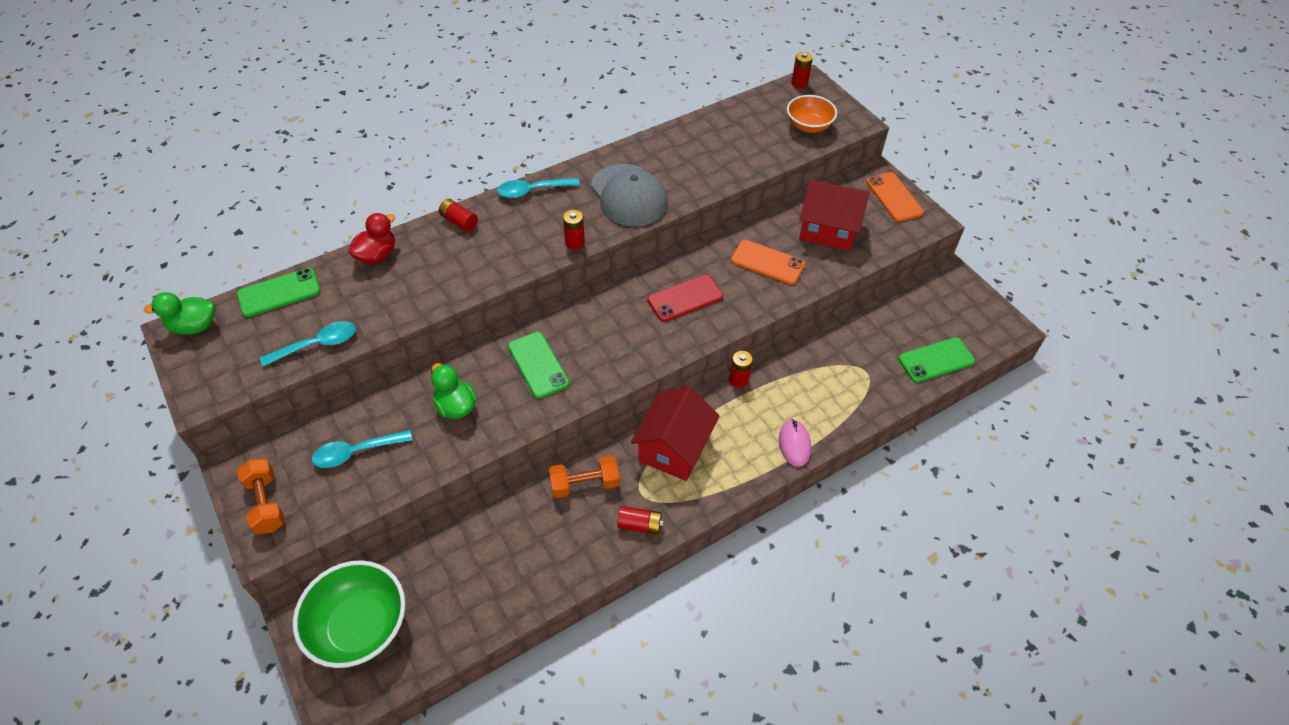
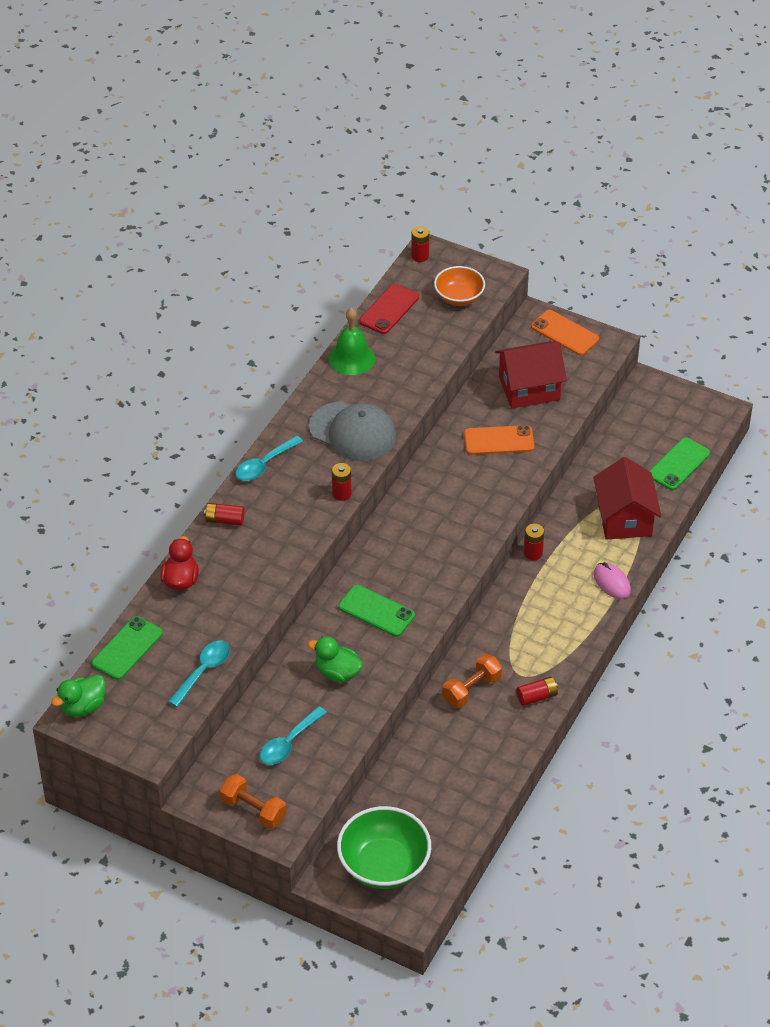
camera: 30 degrees left, 5 degrees down
(674, 448) = (520, 630): red house -> red house (624, 518)
(678, 137) = (351, 358): none -> green bell
(685, 298) = (453, 502): red phone -> red phone (389, 309)

